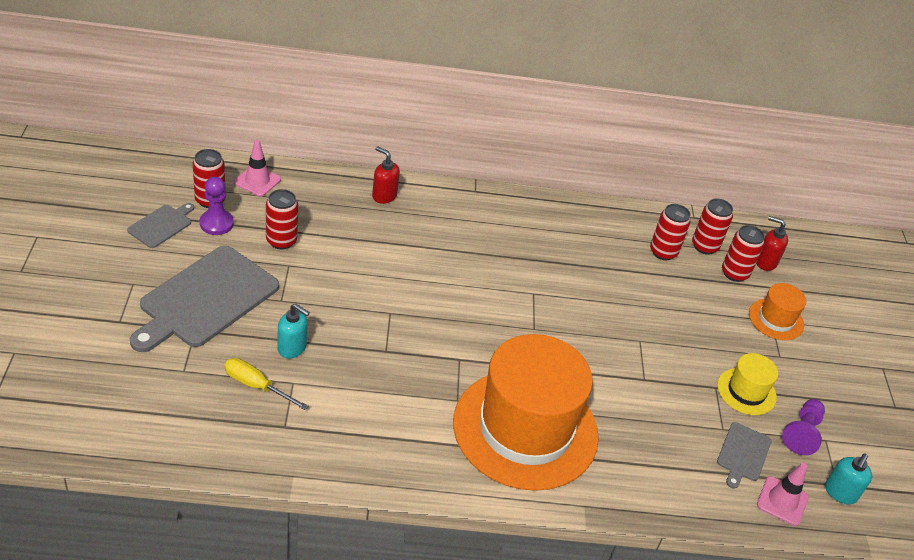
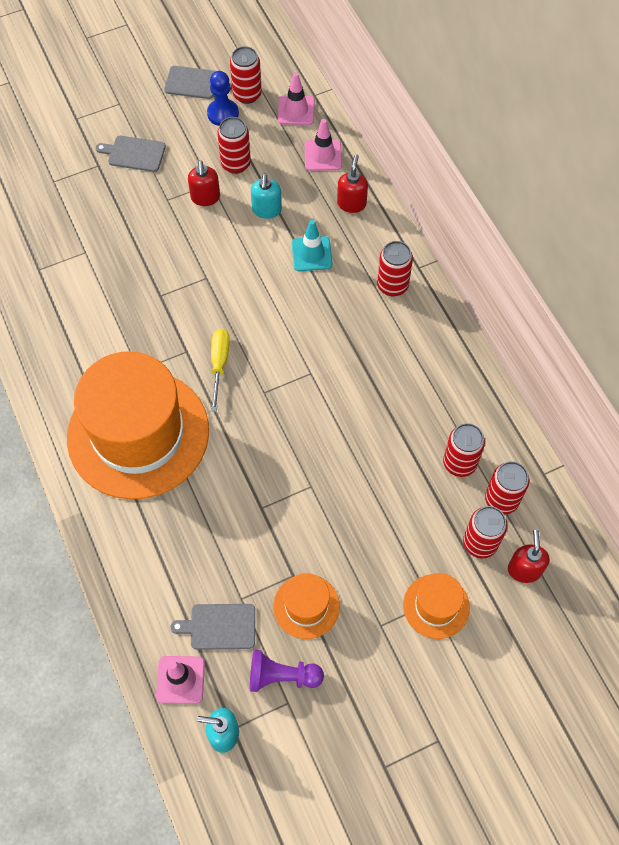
camera: 70 degrees right, 20 degrees up
(206, 299) = (134, 154): grey cutting board -> grey cutting board, size x0.48
(216, 223) = (223, 113): purple pawn -> blue pawn
(256, 386) = (67, 231): yellow screwdriver -> yellow screwdriver (219, 364)
(292, 348) = (120, 233): turquoise soap dispenser -> turquoise soap dispenser (266, 210)
(301, 275) = (205, 198): none -> red soap dispenser
(320, 188) = (323, 155): none -> pink traffic cone
(416, 240) = (311, 254): none -> turquoise traffic cone
(482, 211) = (392, 285): none -> red can
(746, 391) = (306, 606): yellow hat -> orange hat

